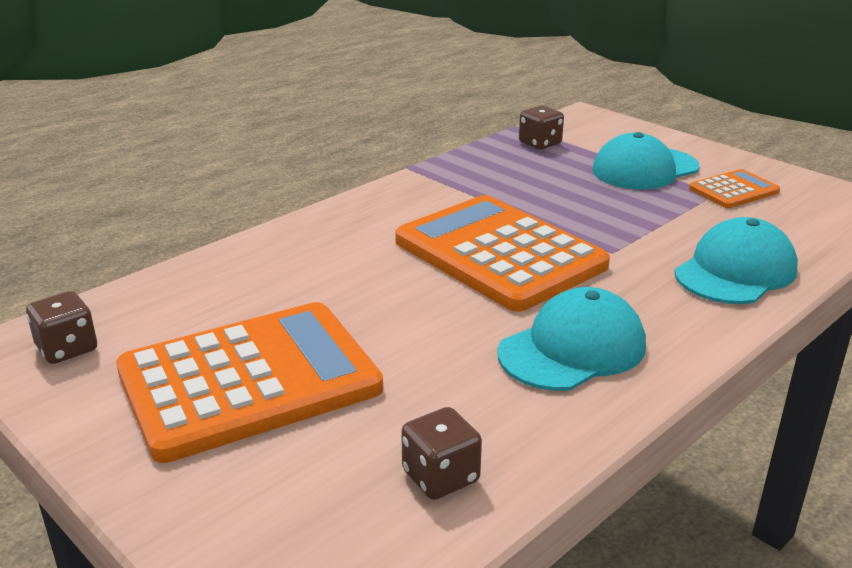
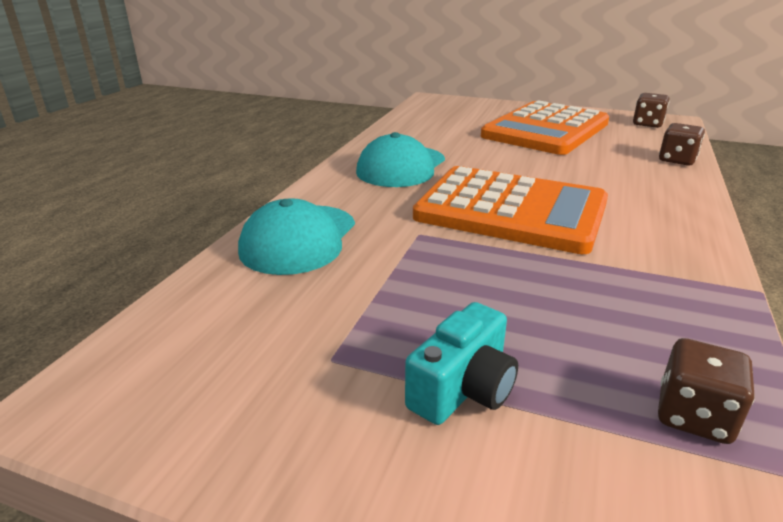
camera: 155 degrees right, 0 degrees up
(440, 476) = (422, 123): brown dice -> brown dice (677, 160)
(644, 169) = (463, 389): turquoise cap -> turquoise camera
(733, 190) = (305, 371): orange calculator -> none

